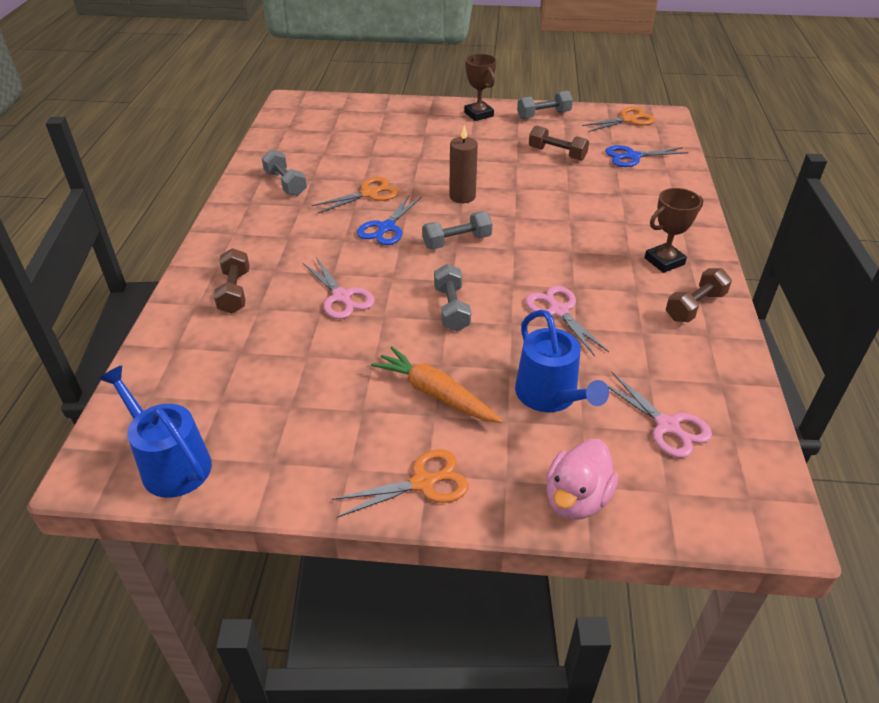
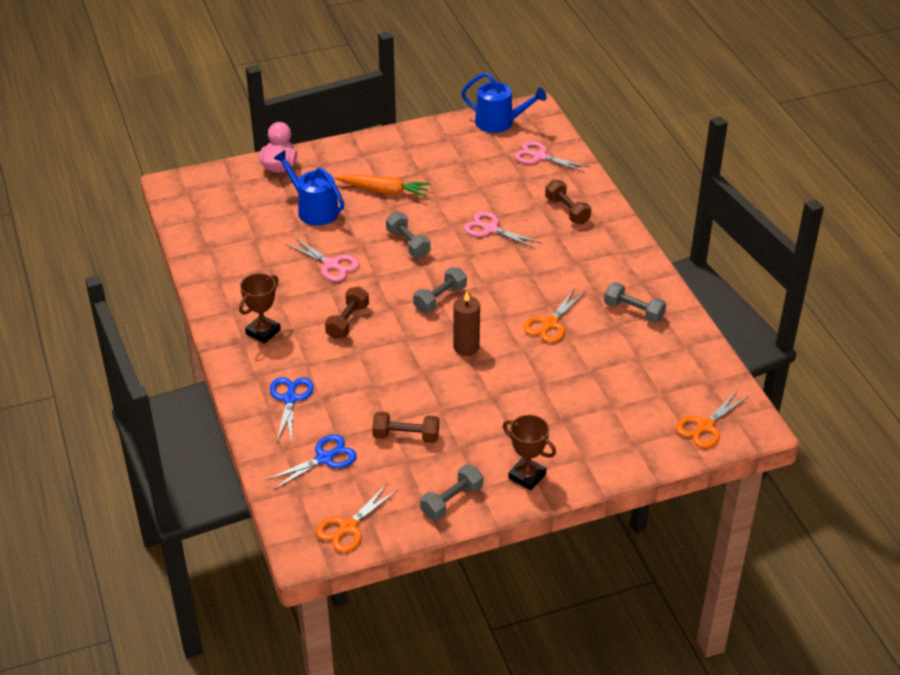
camera: 155 degrees right, 0 degrees up
(386, 228) = (506, 294): blue scissors -> blue scissors (290, 399)
(423, 483) = (363, 151): orange scissors -> orange scissors (705, 426)
(667, 426) = (238, 213): pink scissors -> pink scissors (540, 156)
(695, 306) = (232, 298): brown dumbbell -> brown dumbbell (347, 321)

